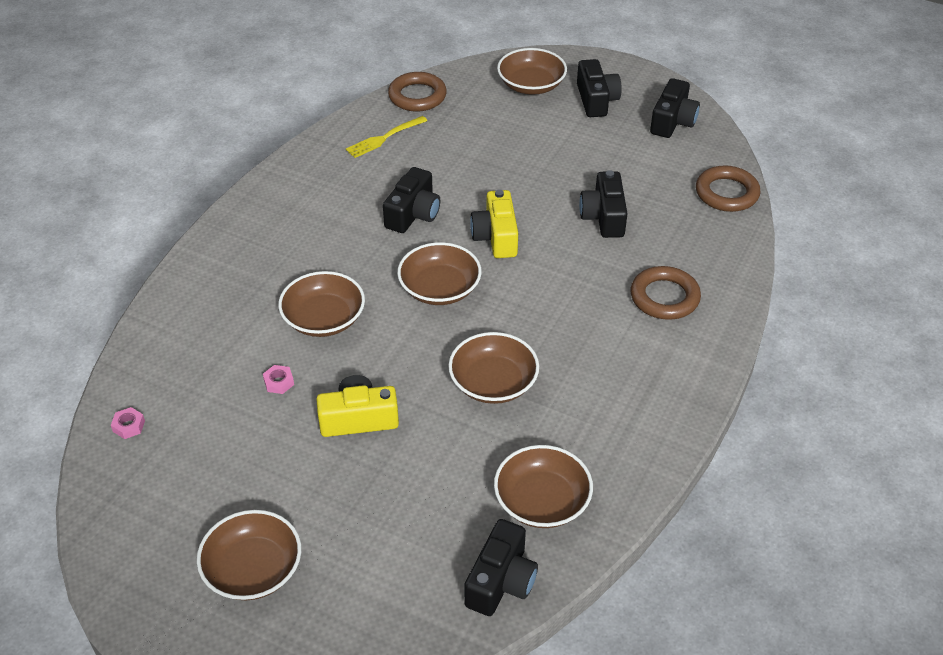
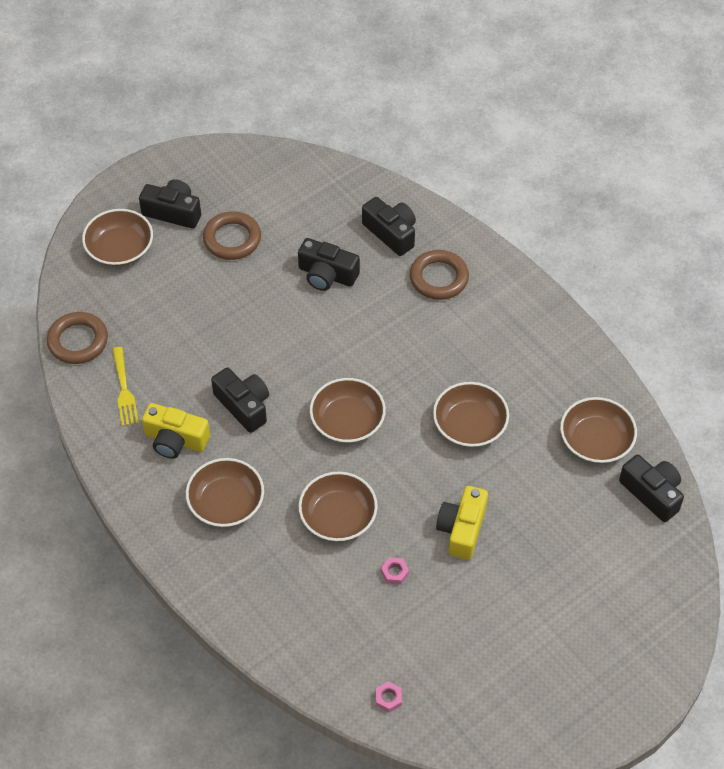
camera: 65 degrees left, 10 degrees up
(253, 569) = (575, 647): brown bowl -> brown bowl (226, 503)
(496, 236) = (308, 358): yellow camera -> yellow camera (175, 440)
(672, 121) = (237, 174): black camera -> black camera (391, 233)
(726, 193) = (347, 183): brown ring -> brown ring (232, 239)

